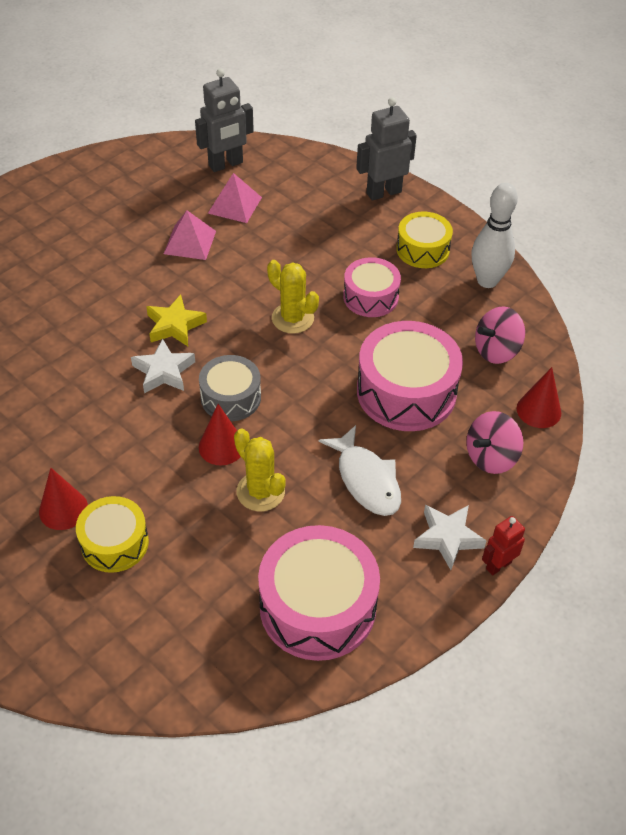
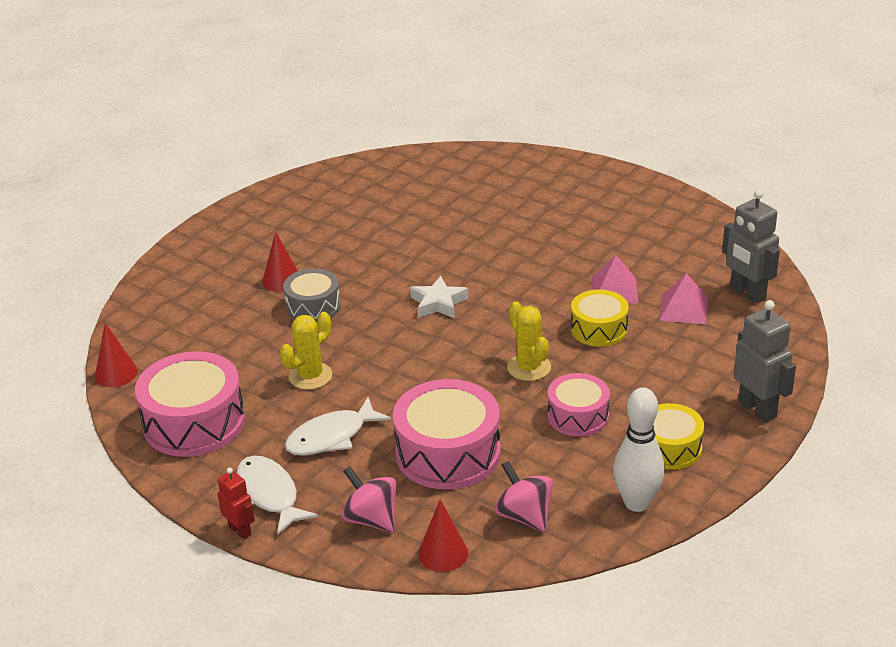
camera: 85 degrees right, 15 degrees down
(114, 543) = (251, 310): yellow drum -> yellow drum (599, 329)
(175, 325) = (497, 300): yellow star -> none
(221, 446) = (357, 347): red cone -> red cone (116, 373)
(231, 397) = (416, 344): grey drum -> grey drum (313, 306)
(292, 318) = (529, 367): yellow cactus -> yellow cactus turned 60 degrees counterclockwise
(447, 538) = (269, 494): white star -> white fish

